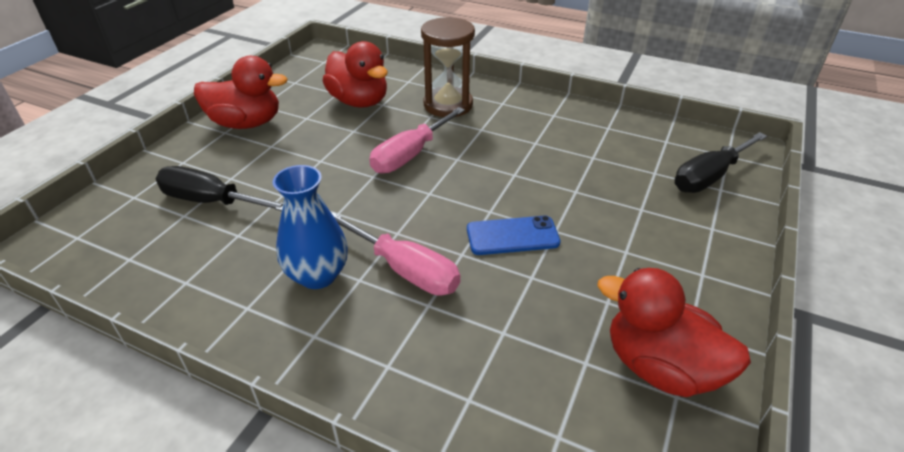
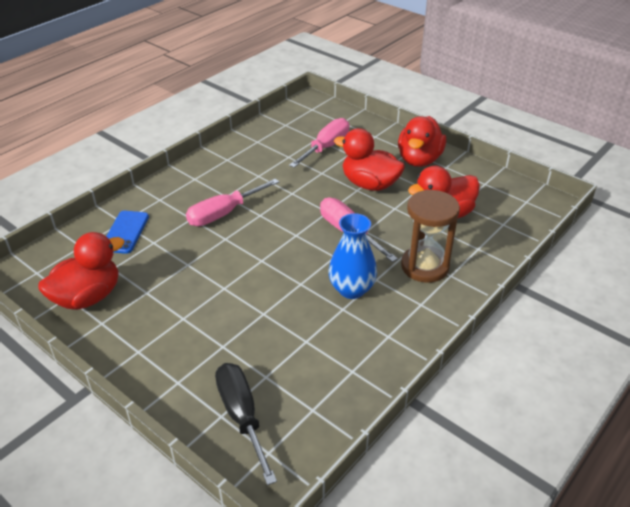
camera: 105 degrees right, 0 degrees up
(211, 201) = (326, 147): black screwdriver -> pink screwdriver
(306, 152) = (369, 184): none -> red duck
(318, 275) = (238, 182): blue vase -> blue vase (351, 289)
(512, 236) = (229, 265): blue phone -> blue phone (125, 232)

